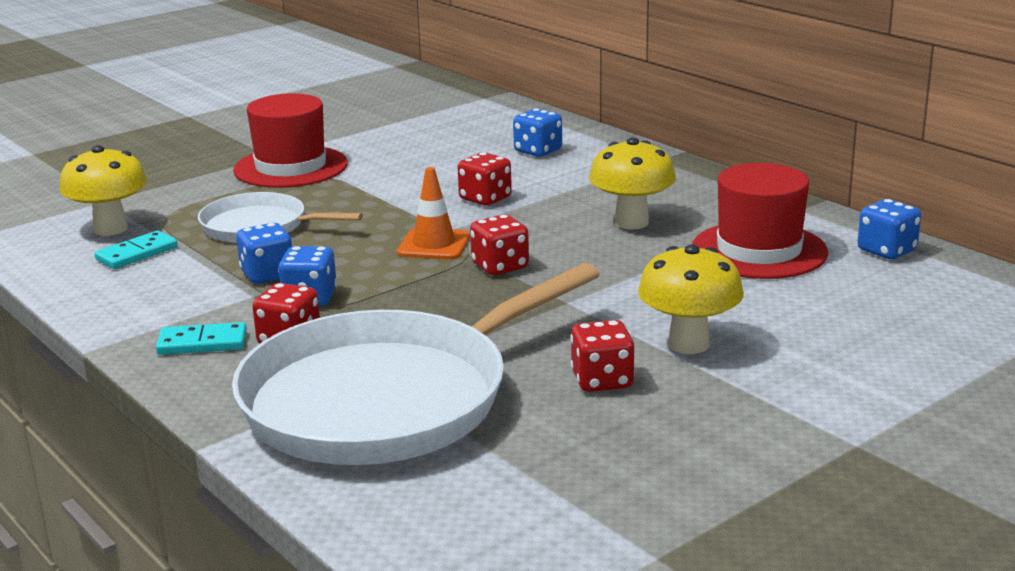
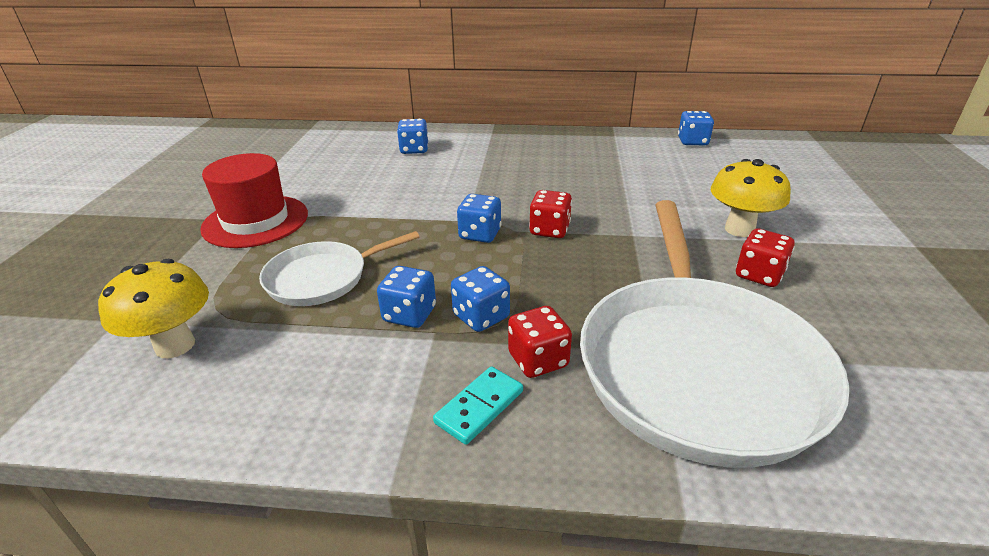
camera: 45 degrees left, 10 degrees up
(137, 253) = (250, 356): turquoise domino -> none
(434, 245) = (480, 234): orange traffic cone -> blue dice
(485, 199) = (446, 190): red dice -> none
(631, 222) = (557, 172): yellow mushroom -> none
(759, 250) = (647, 163): red hat -> none

